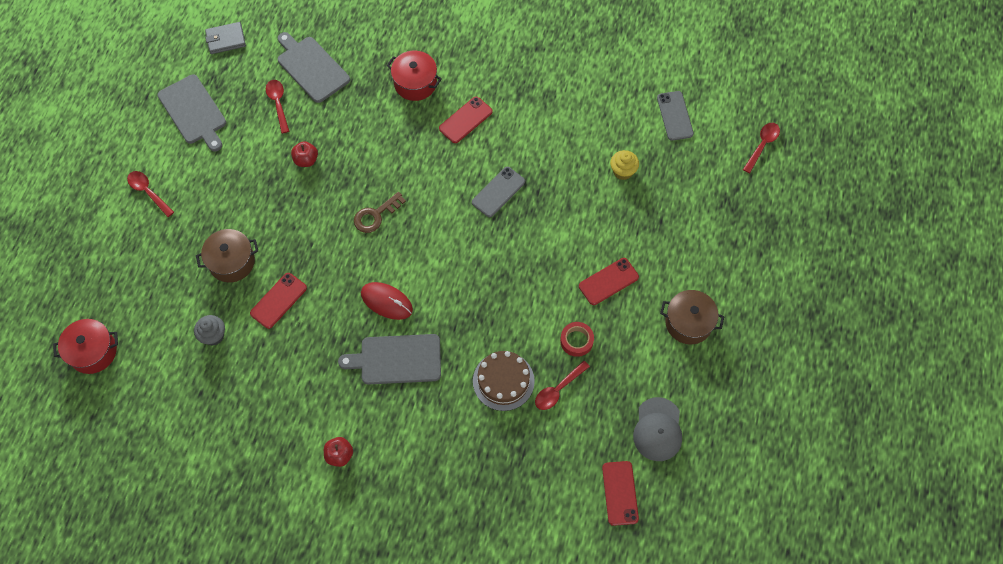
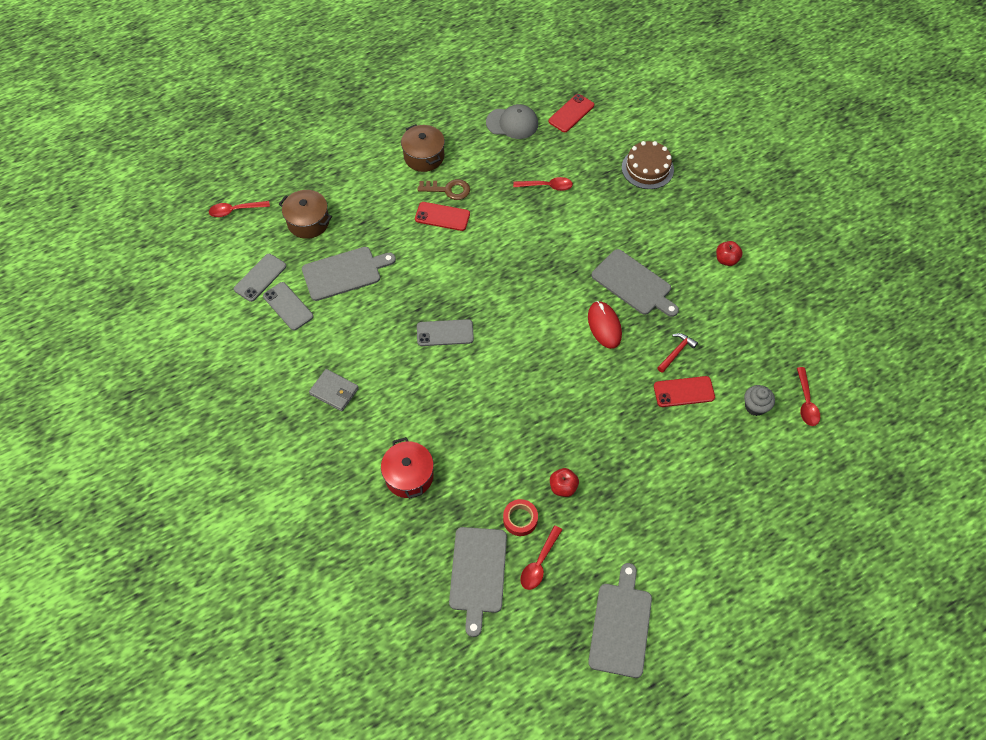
camera: 135 degrees left, 5 degrees down
(93, 351) = (862, 472): red pot -> none
(148, 192) = (722, 577): red spoon -> red spoon (806, 402)
(226, 39) = (527, 682): grey wallet -> grey wallet (334, 391)
(232, 262) = (696, 452): brown pot -> brown pot (308, 222)
(311, 328) = (676, 352): none -> red hammer
(375, 215) = (551, 393): brown key -> brown key (448, 190)
(465, 120) = (406, 408): red phone -> none
(503, 381) = (576, 217): brown cake -> brown cake (647, 168)
(576, 341) = (504, 201): red tape -> red tape (520, 519)
(623, 171) = (344, 273): yellow cupcake -> grey cutting board
(629, 114) = (288, 306): none -> grey phone
(658, 429) = (512, 123): grey cap -> grey cap turned 45 degrees clockwise

